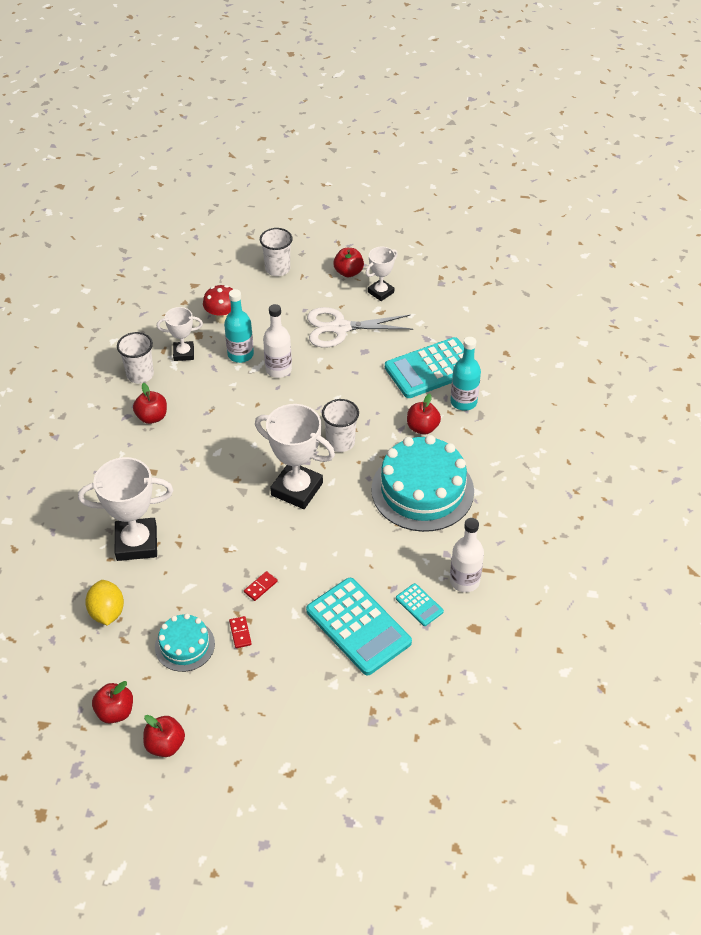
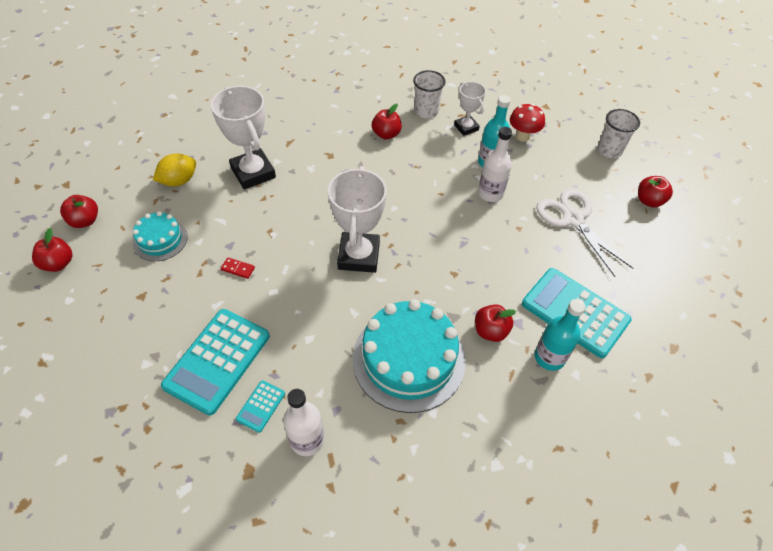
camera: 65 degrees right, 5 degrees up
(240, 633) = (183, 272): red domino -> none
(340, 442) = (432, 269): white cup -> none
(380, 292) = (644, 234): white trophy -> none

